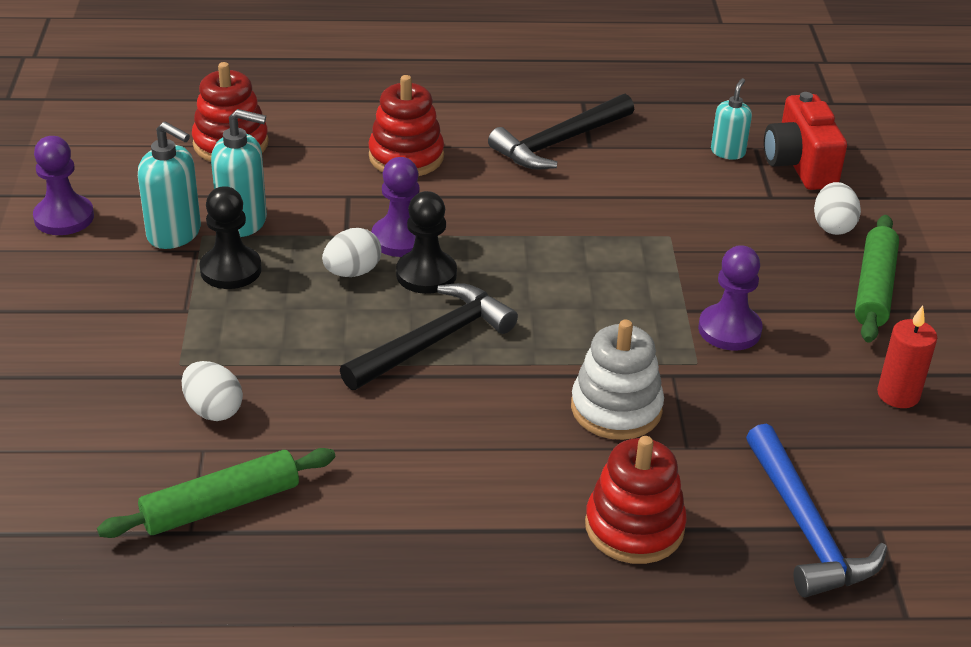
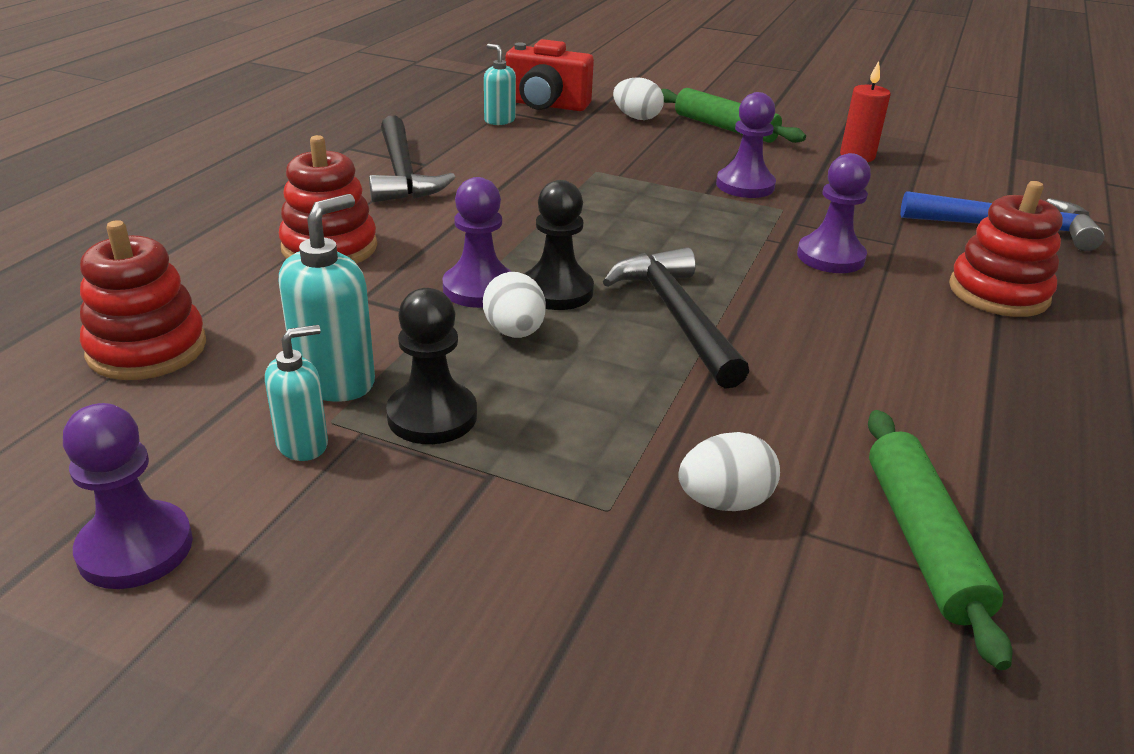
camera: 65 degrees left, 5 degrees down
(174, 234) = (303, 444): turquoise soap dispenser -> turquoise soap dispenser, size x0.64
(616, 408) = (830, 257): white stacking toy -> purple pawn

